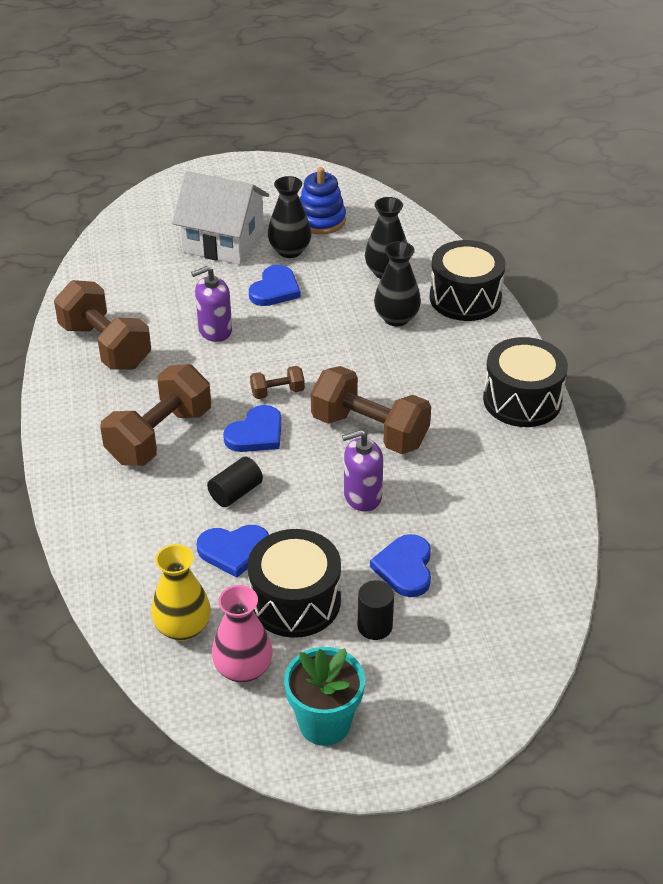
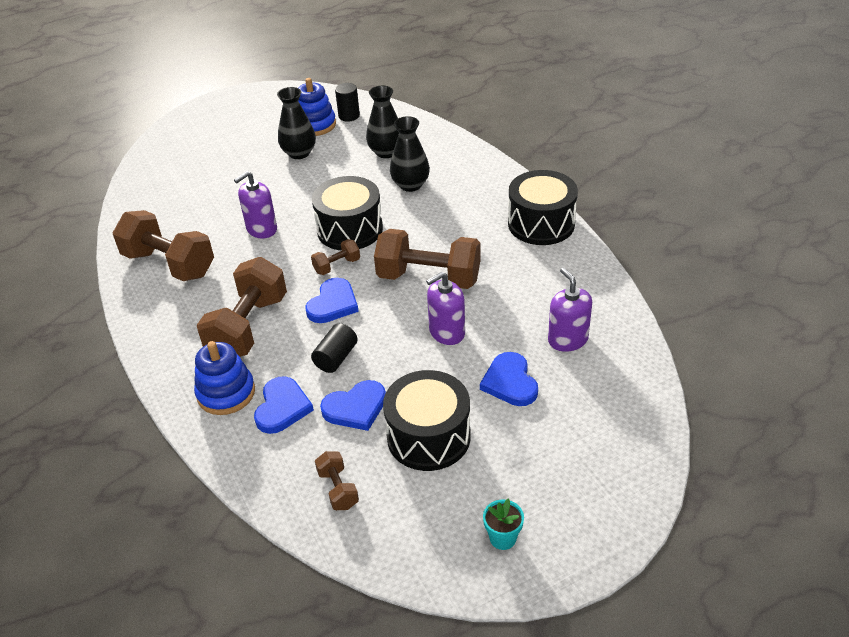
camera: 15 degrees left, 0 degrees up
(111, 500) = (226, 393): none -> blue stacking toy
(183, 628) = (338, 489): yellow vase -> brown dumbbell
(223, 241) = (239, 158): white house -> none
(243, 669) = (409, 510): pink vase -> none
(275, 289) = (299, 185): blue heart -> blue heart (282, 407)
(324, 723) = (502, 538): turquoise flower pot -> turquoise flower pot, size x0.55
(375, 626) = (507, 439): black cylinder -> black cylinder (349, 116)
(465, 298) = (459, 157): black drum -> black drum (350, 229)
(489, 539) = (567, 339): none -> purple soap dispenser

